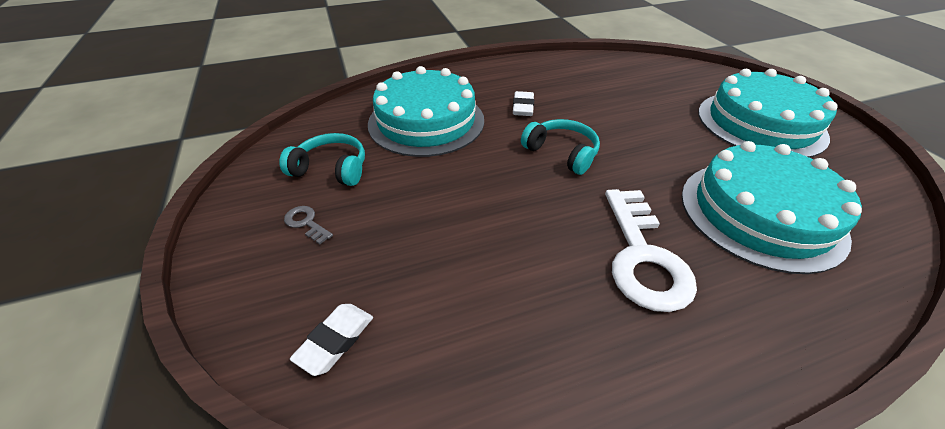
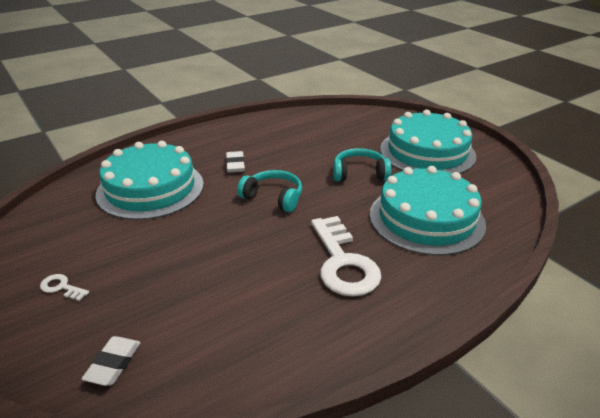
camera: 15 degrees left, 10 degrees down
(306, 223) = (61, 287): grey key -> white key
(331, 169) = (71, 241): turquoise headphones -> turquoise headphones (359, 173)

